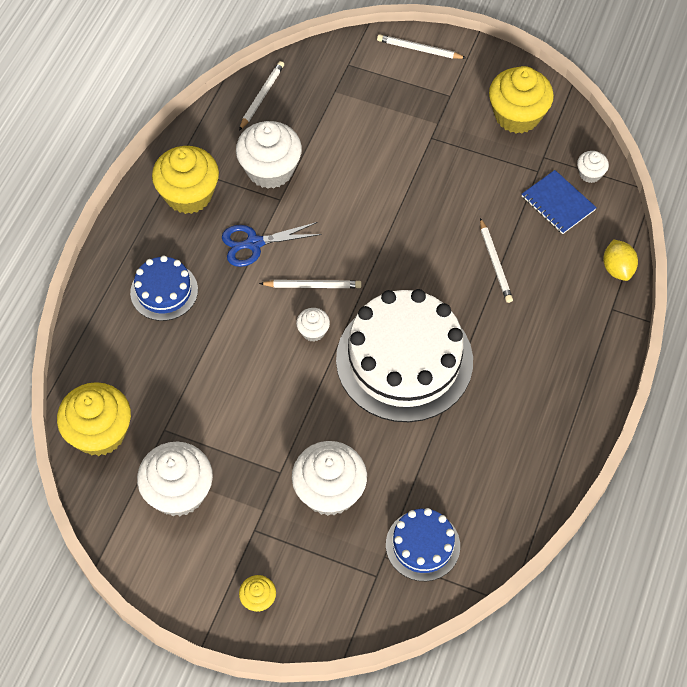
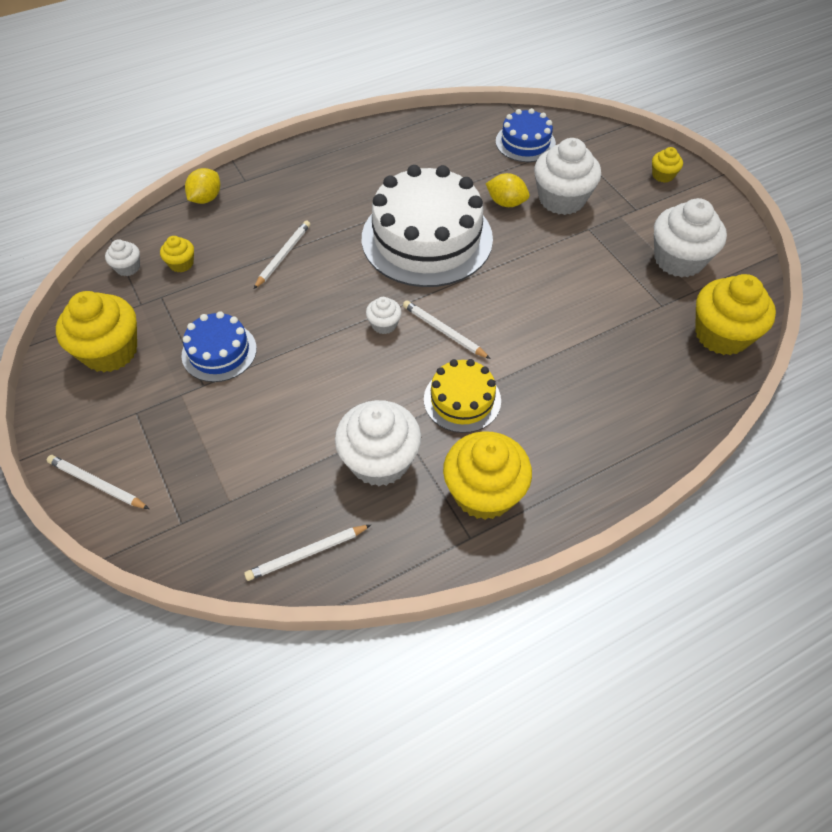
camera: 140 degrees left, 5 degrees down
(164, 291) = (583, 412): blue cake -> blue cake (219, 352)
(254, 243) = (462, 400): blue scissors -> yellow cake
(313, 331) = (477, 298): white cupcake -> white cupcake (384, 324)
(374, 449) = (506, 203): none -> yellow lemon
(419, 49) = (97, 484): white pencil -> white pencil turned 150 degrees clockwise
(558, 203) = (181, 264): blue notebook -> yellow cupcake

